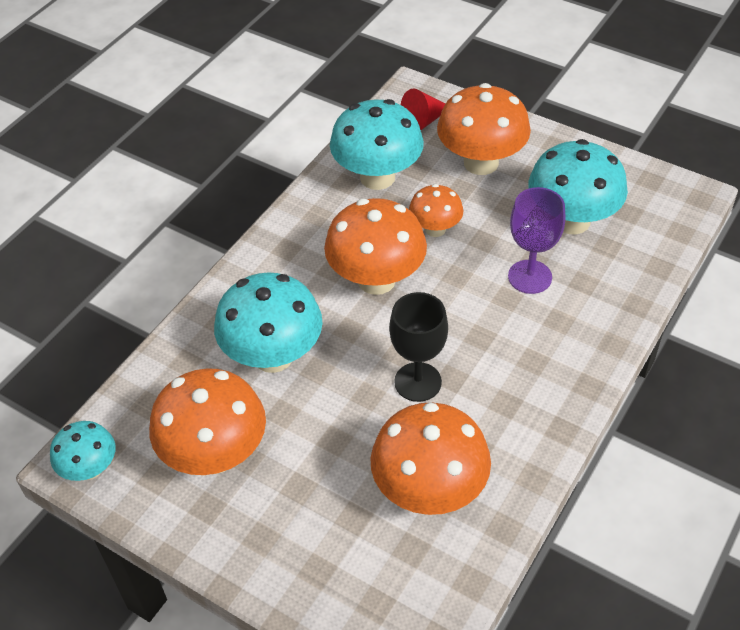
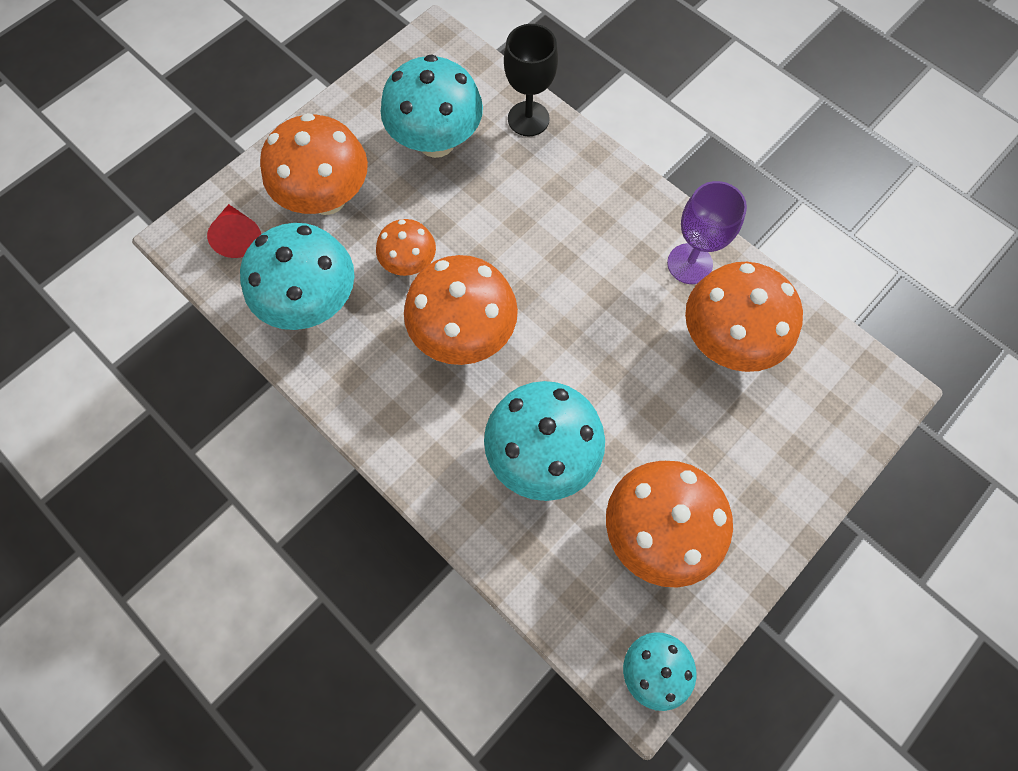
camera: 80 degrees left, 20 degrees up
(418, 382) = (603, 323): black goblet -> black goblet (528, 119)
(530, 277) = (498, 196): purple goblet -> purple goblet (689, 264)

